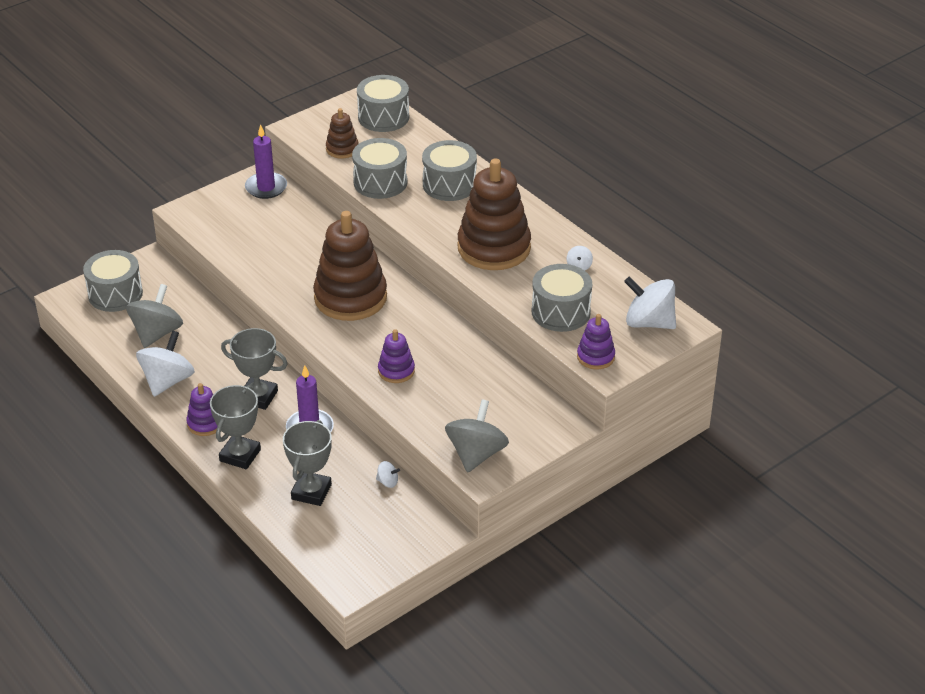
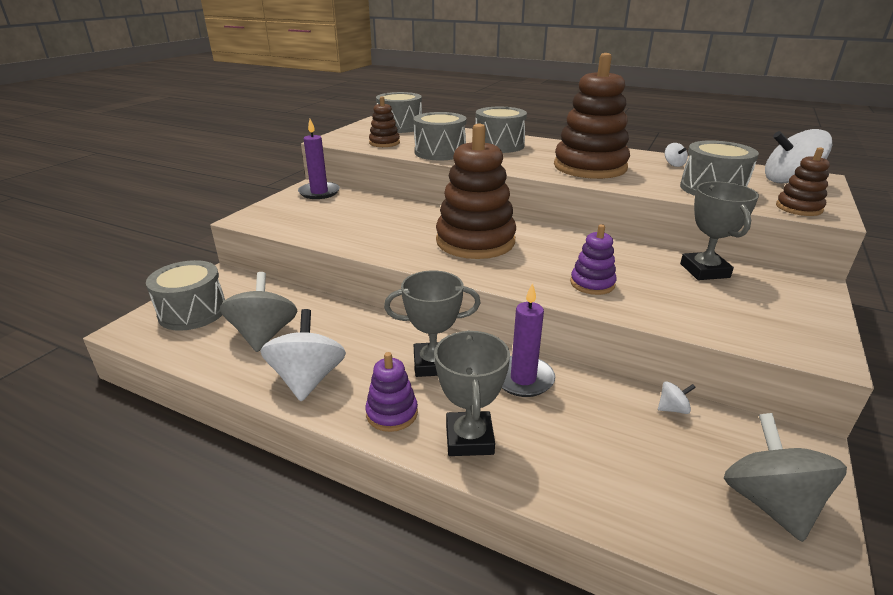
camera: 25 degrees left, 10 degrees down
(311, 492) = (603, 454): grey trophy -> grey trophy (704, 271)
(476, 454) = (782, 334): grey spinning top -> grey spinning top (769, 502)
(595, 357) = (798, 208): purple stacking toy -> brown stacking toy

